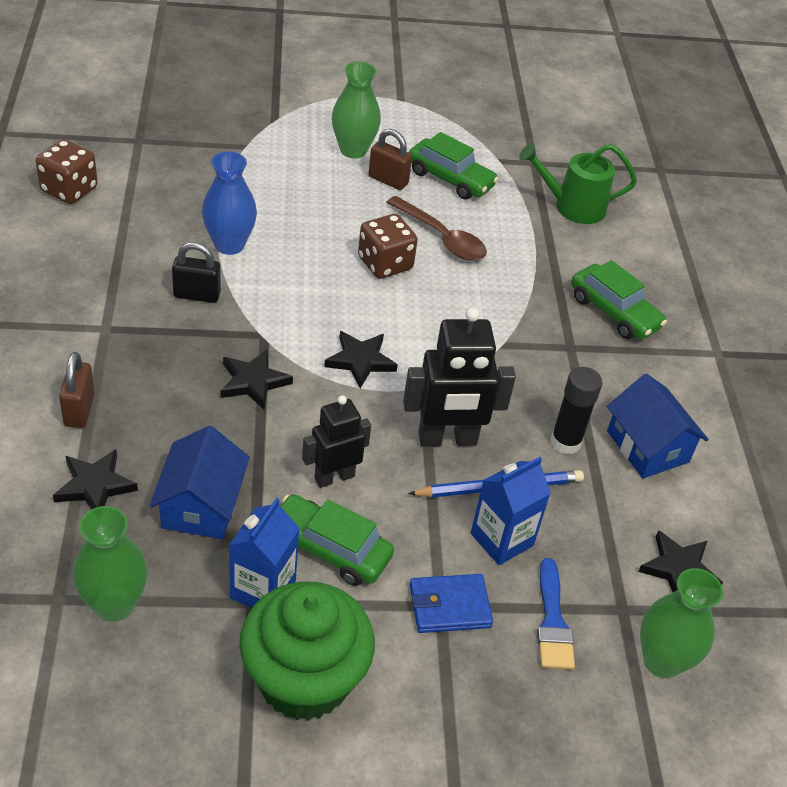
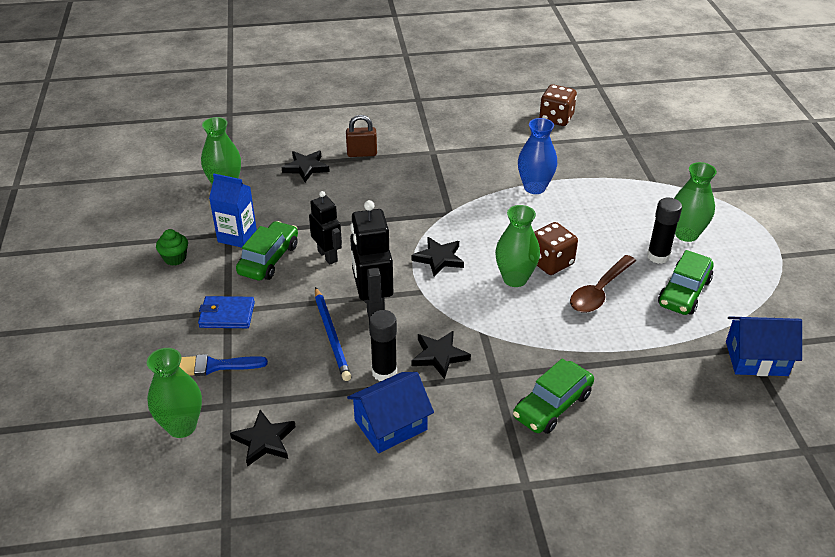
camera: 90 degrees right, 5 degrees down
(197, 295) = (477, 181): black padlock -> none
(201, 505) = (297, 206): blue house -> blue house (756, 358)
(253, 382) = (403, 213): black star -> black star (439, 356)
(304, 680) = (175, 258): green cupcake -> green cupcake, size x0.42
(388, 180) = (658, 256): brown padlock -> black glue stick
(411, 299) = (515, 279): none -> green vase
(449, 606) = (227, 315): blue wallet -> blue wallet turned 75 degrees counterclockwise
(502, 539) = (284, 338): blue carton -> none
(572, 207) = (693, 376): green watering can -> none

